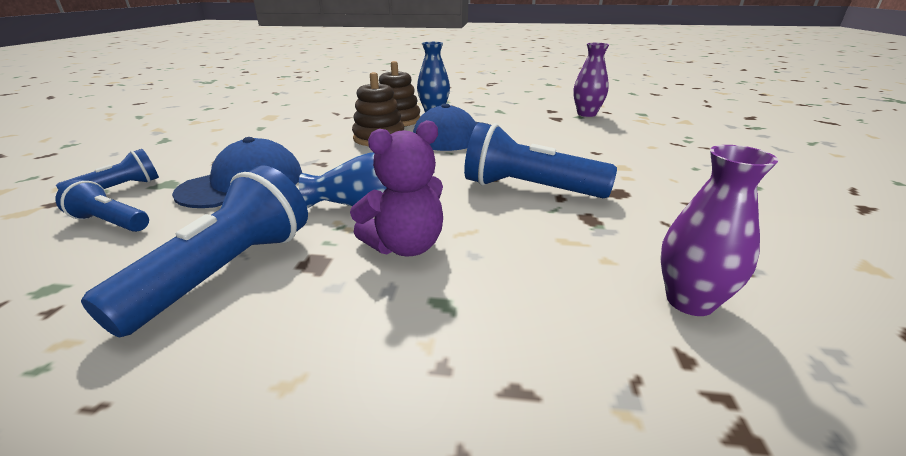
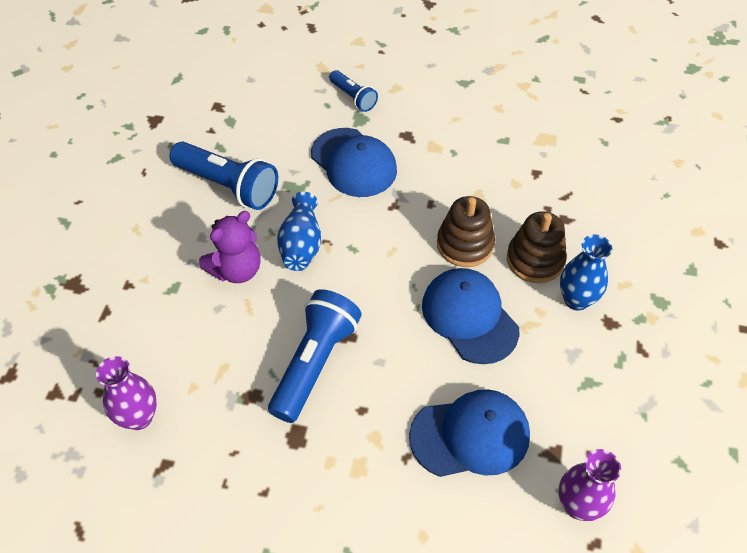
camera: 95 degrees right, 25 degrees up
(110, 222) = (300, 114): blue flashlight -> none
(405, 246) = (236, 270): purple teddy bear -> purple teddy bear turned 105 degrees counterclockwise
(560, 135) = (470, 435): none -> blue cap

